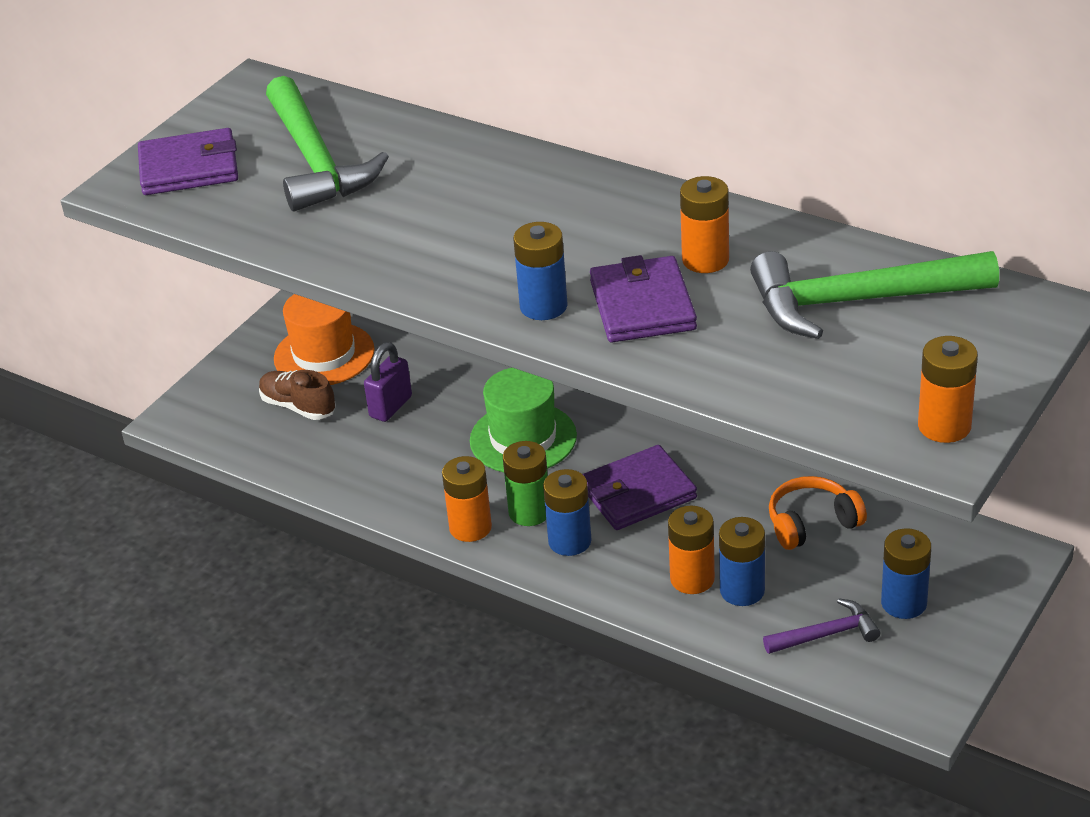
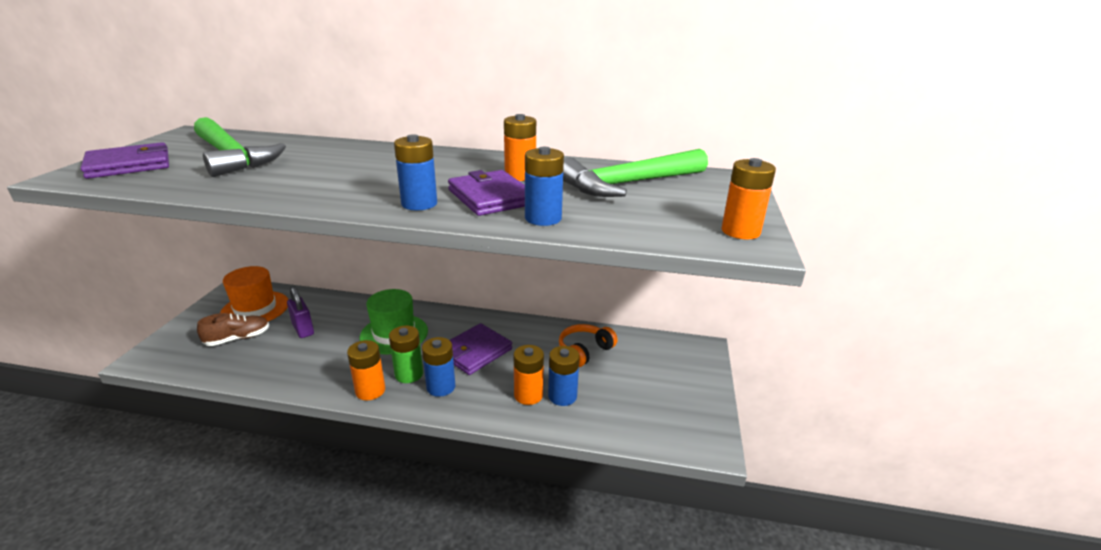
camera: 25 degrees left, 10 degrees down
(298, 406) = (238, 338): brown shoe -> brown shoe turned 135 degrees clockwise
(390, 407) = (303, 329): purple padlock -> purple padlock turned 45 degrees counterclockwise
(826, 634) = (626, 412): purple hammer -> none
(904, 603) = (660, 384): blue battery -> blue battery (543, 218)

